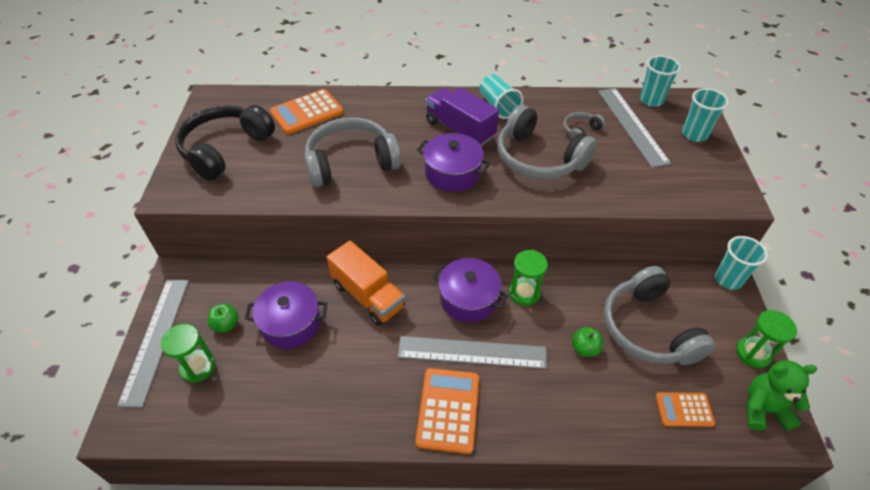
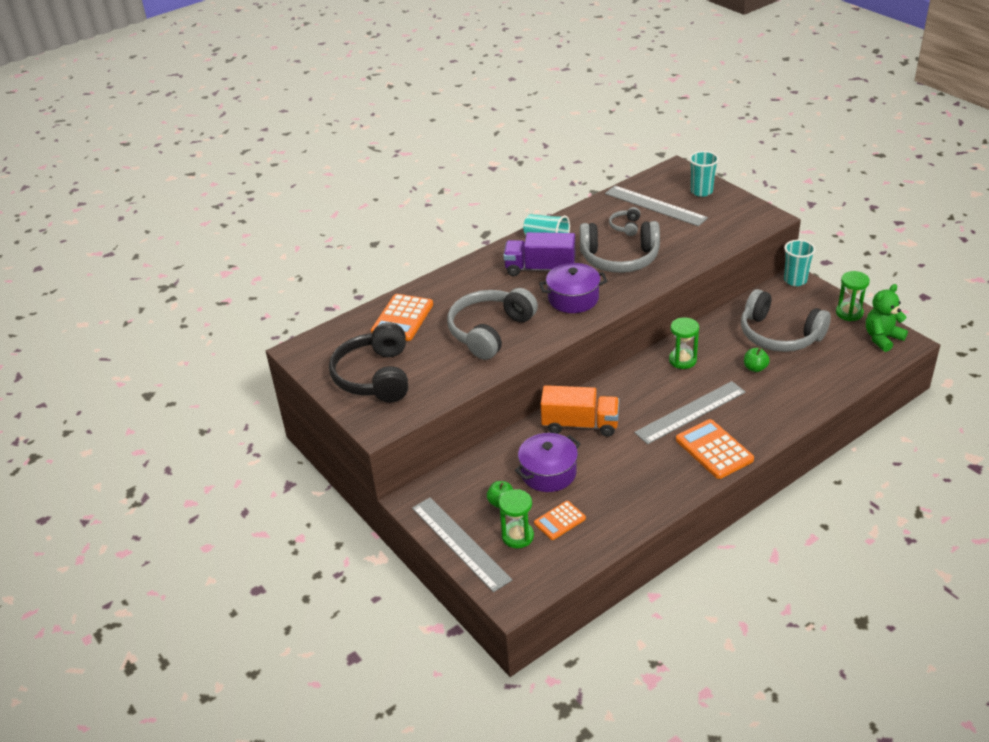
camera: 35 degrees left, 10 degrees down
(468, 299) = (651, 385): purple pot -> none
(651, 100) = (648, 182): turquoise cup -> none
(684, 410) = (843, 364): orange calculator -> orange calculator (560, 521)

